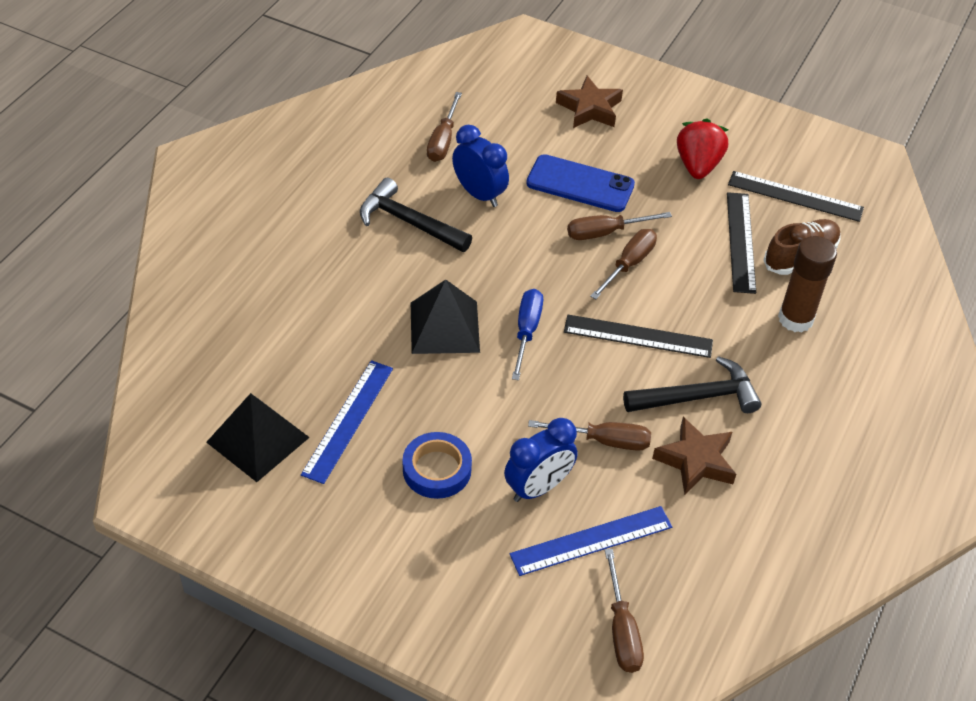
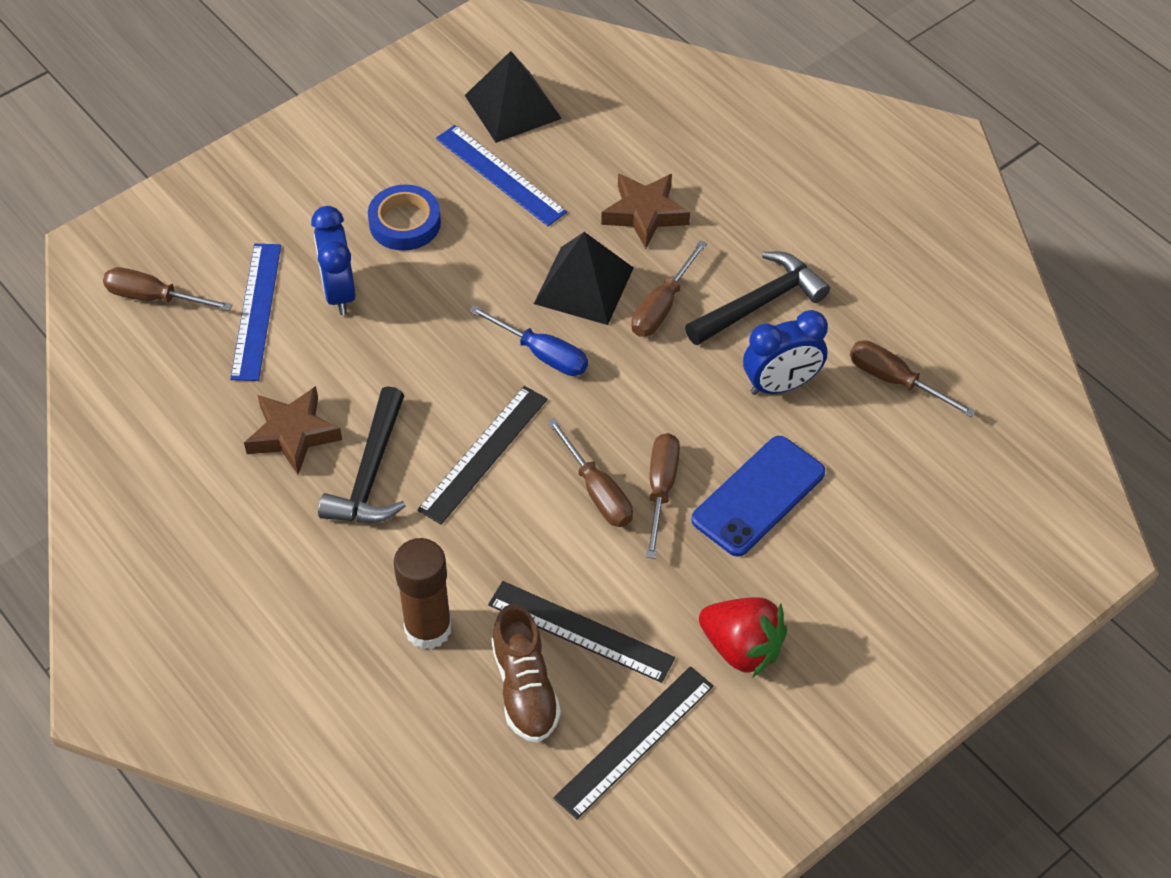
camera: 115 degrees right, 5 degrees up
(590, 109) = (905, 567): brown star -> brown star (644, 214)
(603, 441) = (363, 366): brown screwdriver -> brown screwdriver (662, 306)

